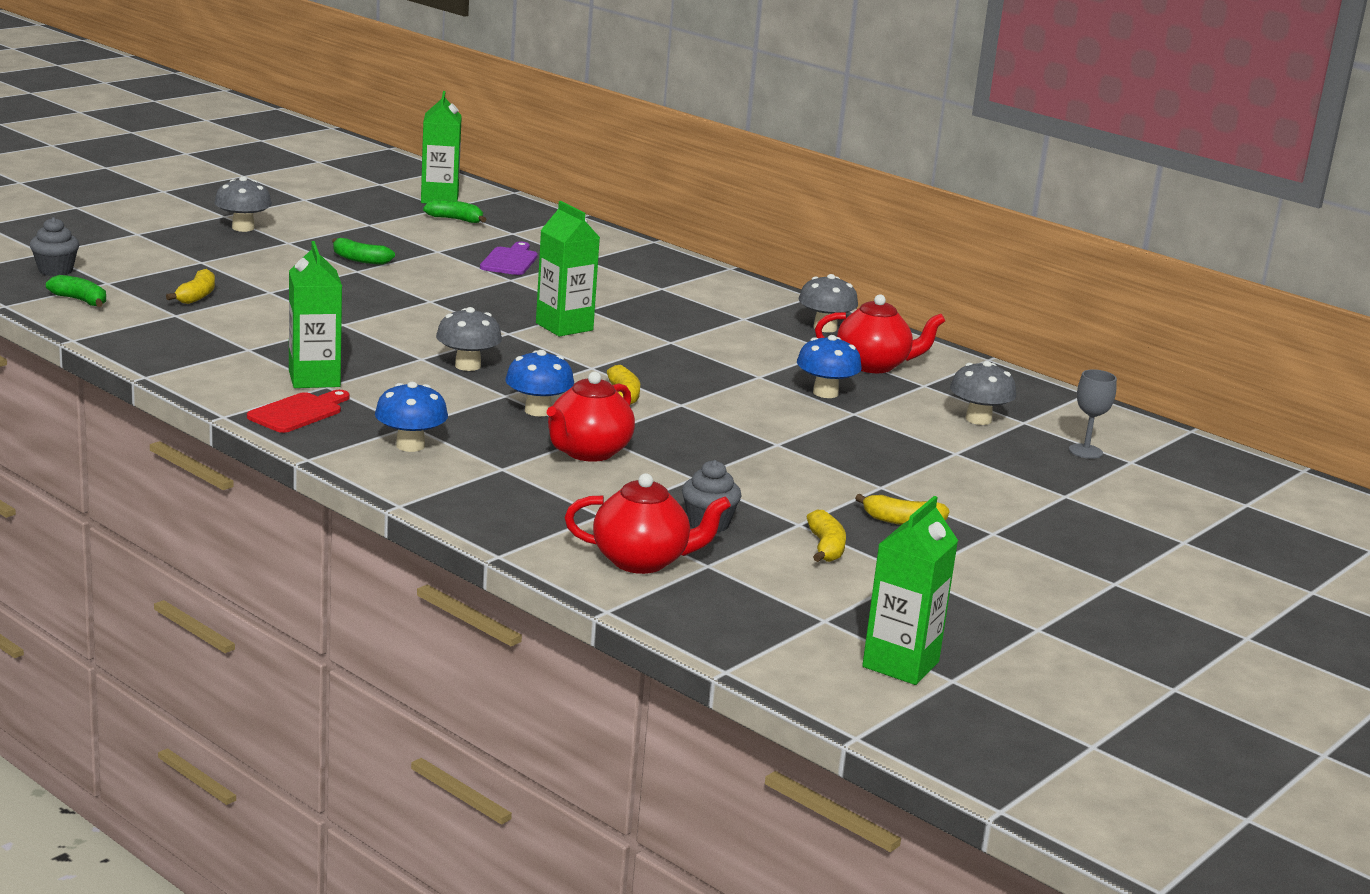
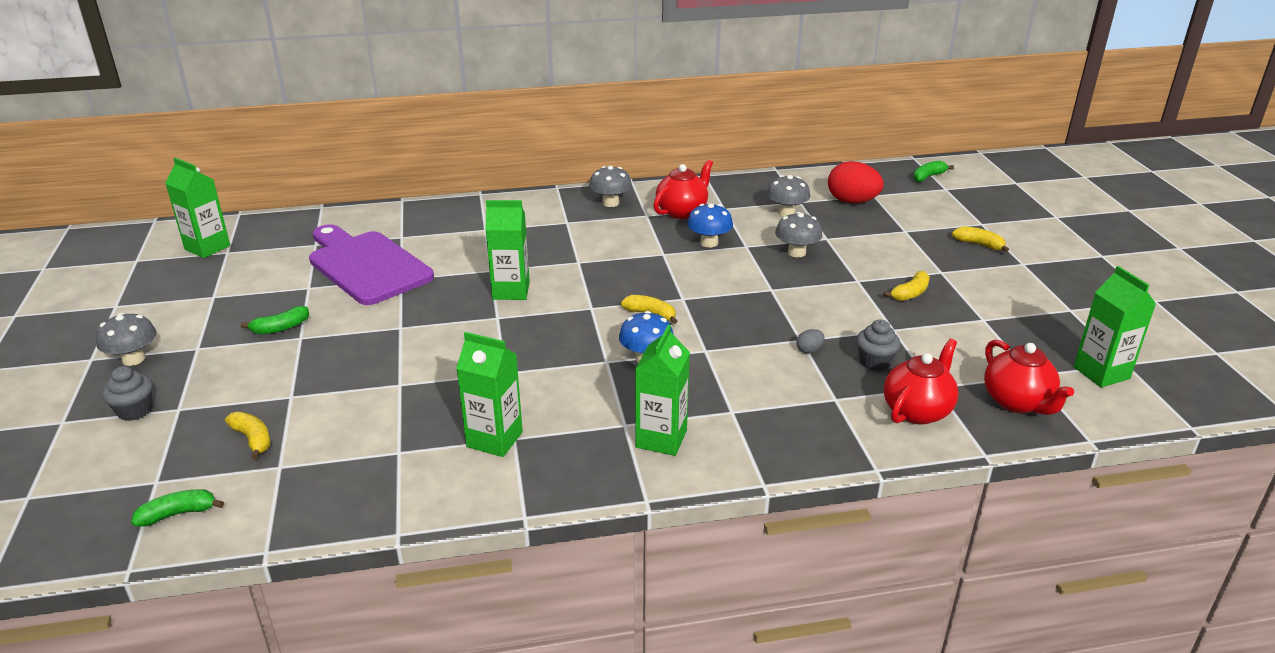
camera: 50 degrees left, 10 degrees up
(55, 270) = (84, 505): grey cupcake -> grey cupcake (135, 411)
(298, 412) = (553, 472): red cutting board -> none
(410, 445) = (661, 439): blue mushroom -> green carton
(455, 219) = (258, 257): green banana -> green banana (928, 177)
(468, 366) = (539, 357): grey mushroom -> grey mushroom (796, 252)
(510, 261) = (366, 265): purple cutting board -> purple cutting board, size x2.15
(587, 452) = (732, 365): red teapot -> red teapot (1017, 402)
(678, 485) = (809, 350): none -> grey egg
(825, 547) = (932, 334): yellow banana -> yellow banana (979, 244)
(1085, 451) = (852, 201): grey goblet -> red egg

